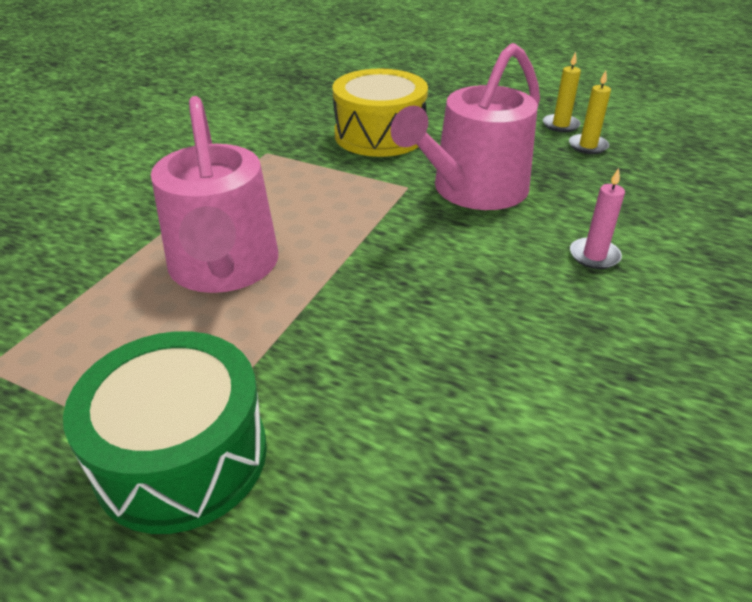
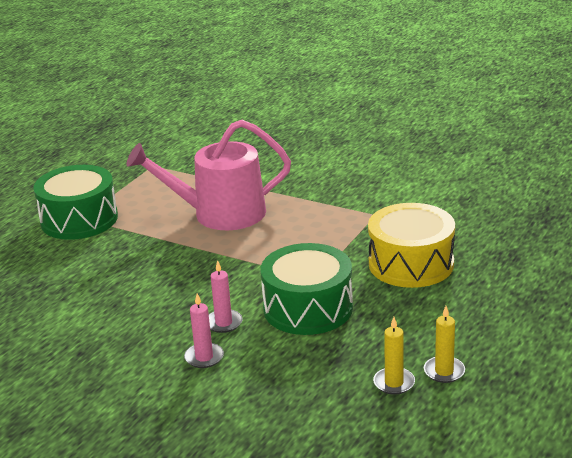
camera: 95 degrees right, 10 degrees down
(473, 190) = (308, 308): pink watering can -> green drum
(517, 246) = (223, 323): none -> pink candle

